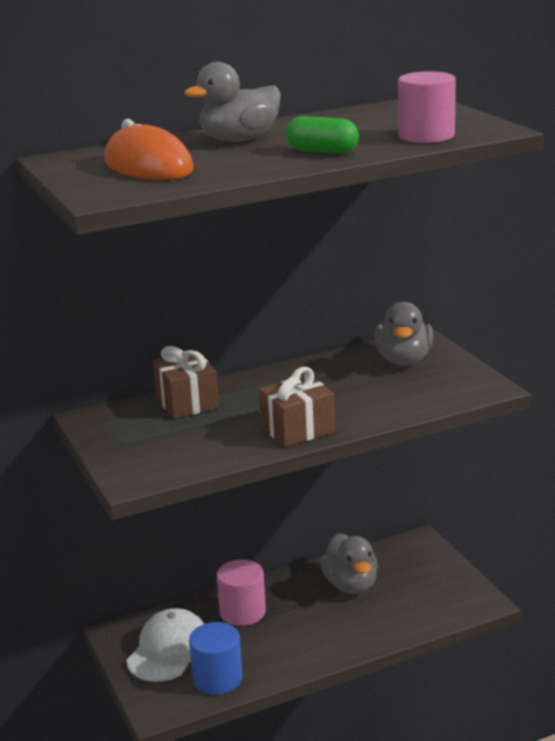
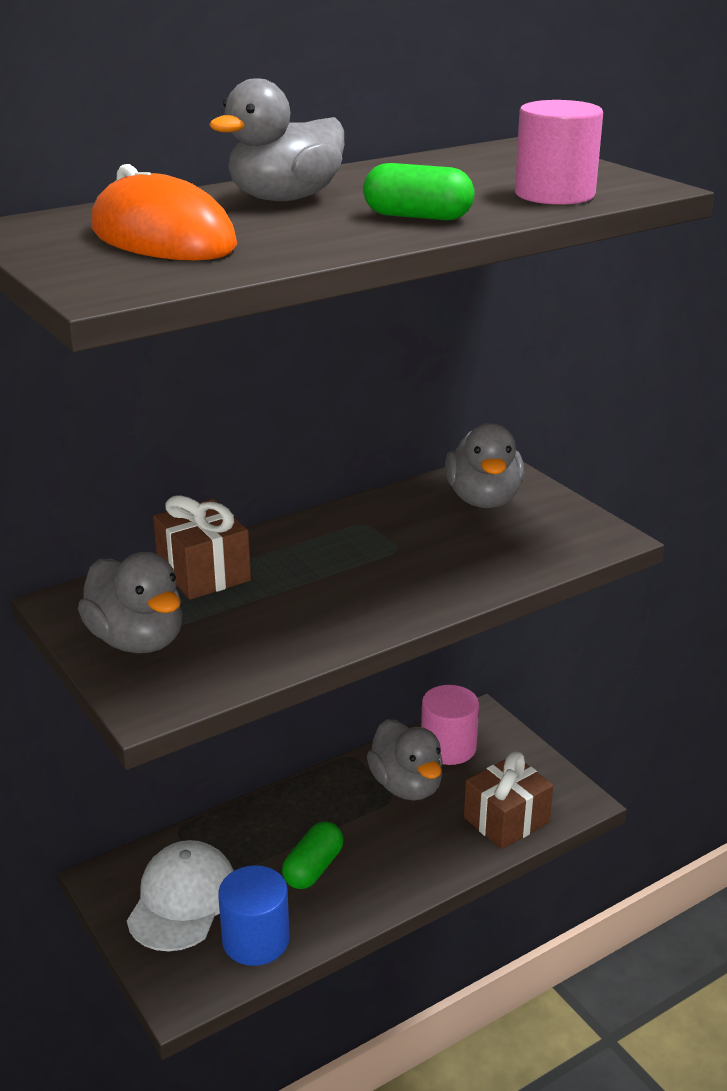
camera: 10 degrees left, 5 degrees up
(132, 442) = (137, 640): none -> grey duck
(242, 612) = (273, 834): pink cylinder -> pink cylinder (448, 747)
(268, 636) = (313, 868): none -> green capsule
(297, 430) = (370, 611): brown gift -> brown gift (506, 820)

